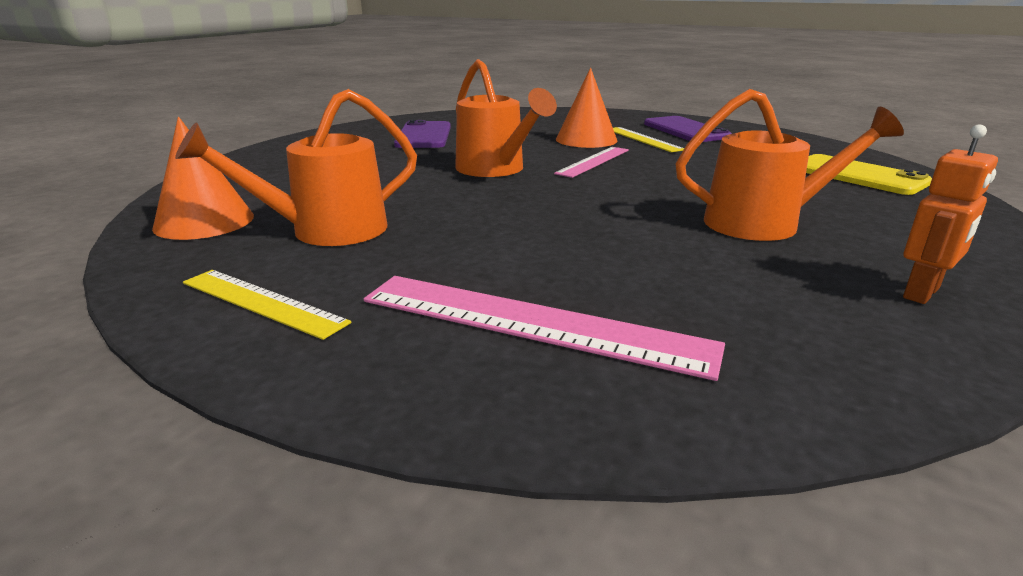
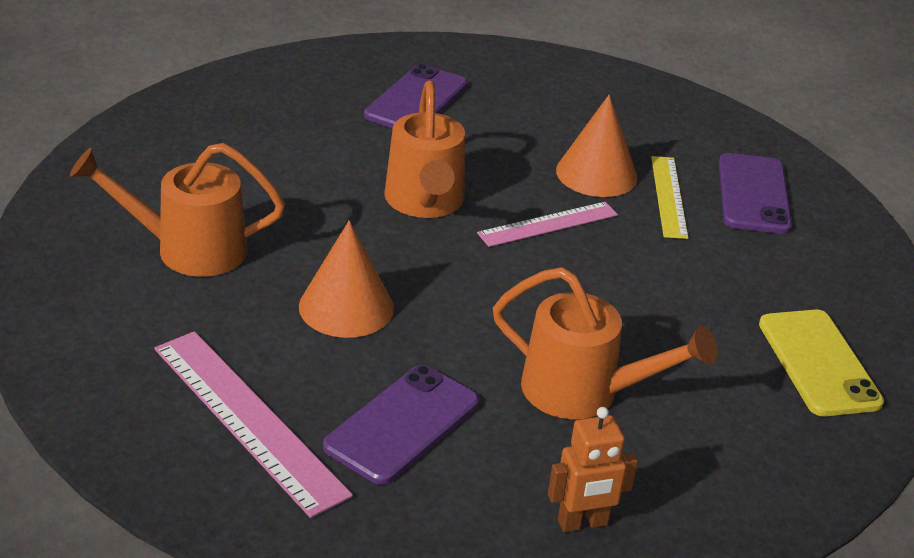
camera: 25 degrees right, 10 degrees up
(204, 221) = (103, 197): orange cone -> orange cone (346, 307)
(262, 302) = (88, 321): yellow ruler -> none
(675, 280) = (402, 424): none -> purple phone

